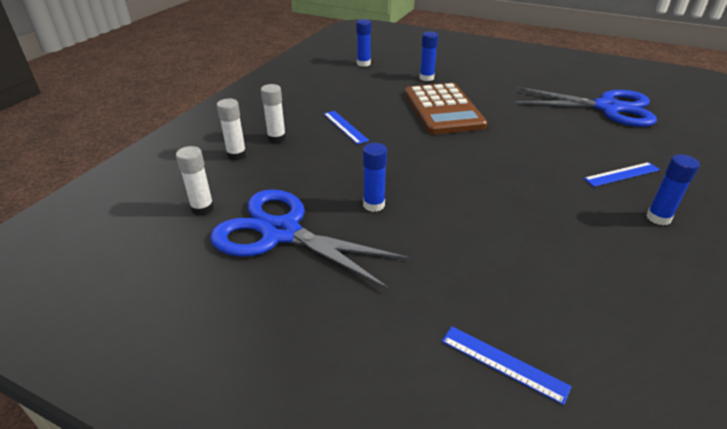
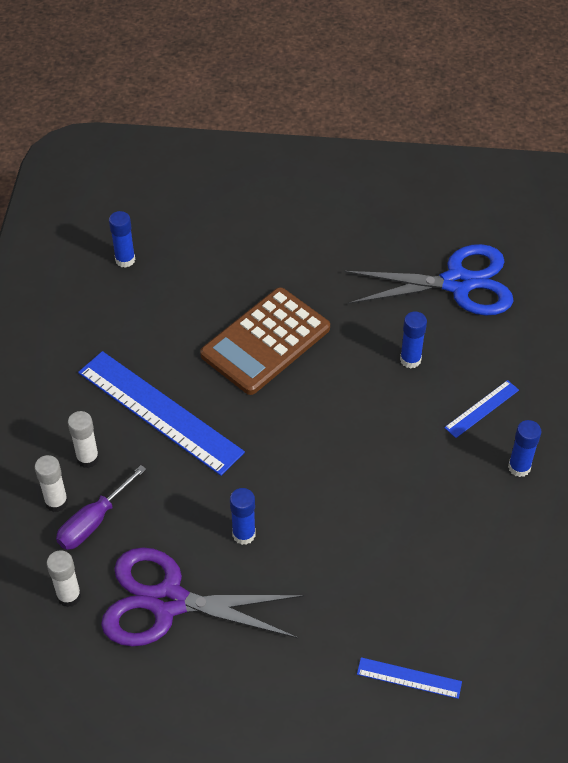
camera: 20 degrees left, 15 degrees up
(256, 171) = (94, 521): none -> purple screwdriver
(281, 232) = (168, 602): blue scissors -> purple scissors
(345, 127) = (160, 412): blue ruler -> blue ruler, size x2.16
(426, 78) = (223, 274): blue glue stick -> blue glue stick (410, 360)
(443, 109) = (266, 342): brown calculator -> brown calculator turned 75 degrees clockwise

